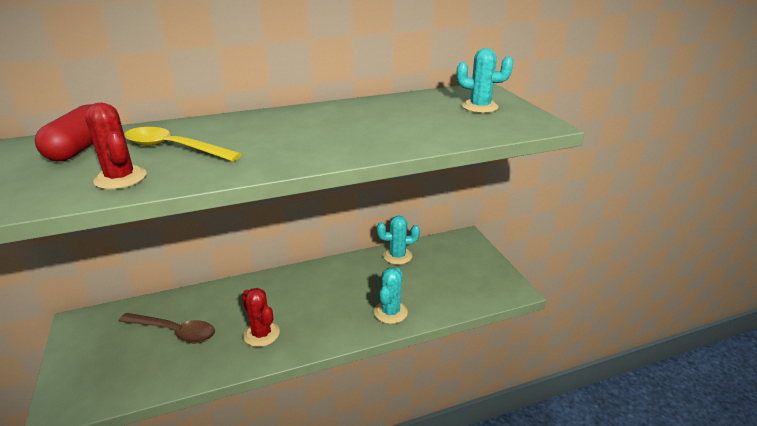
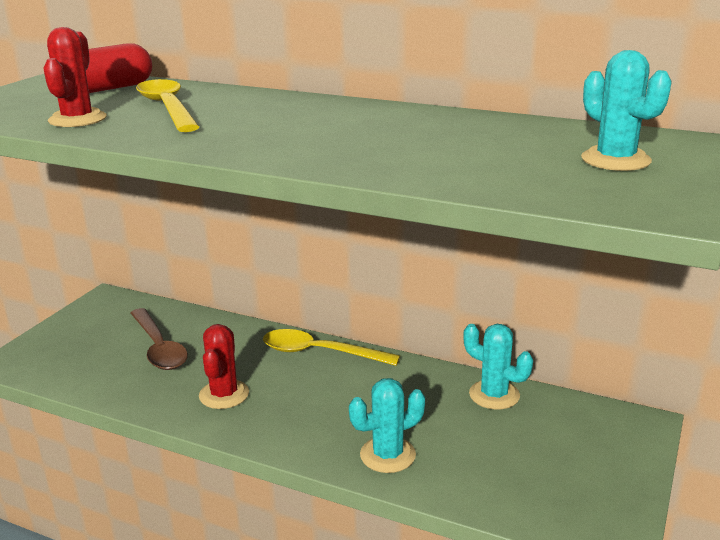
camera: 45 degrees right, 5 degrees down
(284, 280) = (319, 353): none -> yellow spoon

